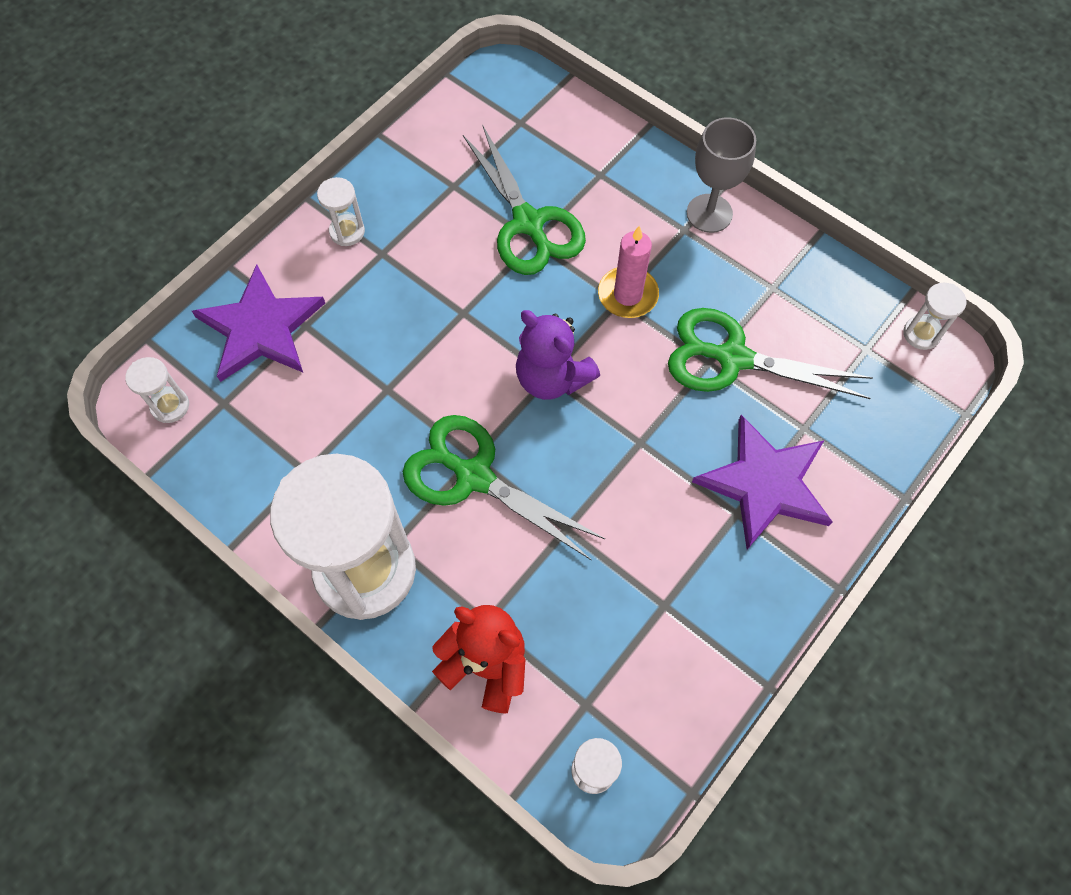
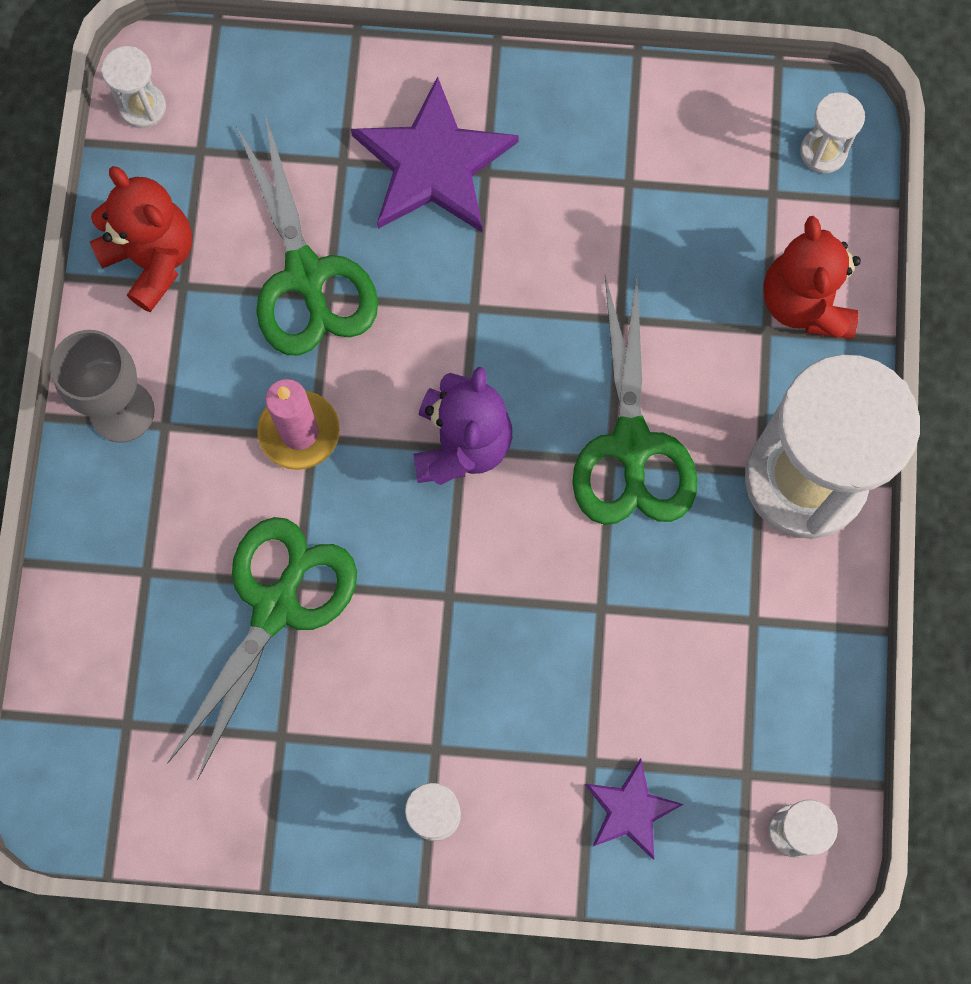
camera: 125 degrees left, 10 degrees up
(261, 328) = (630, 810): purple star -> purple star, size x0.55
(803, 281) = (152, 259): none -> red teddy bear

